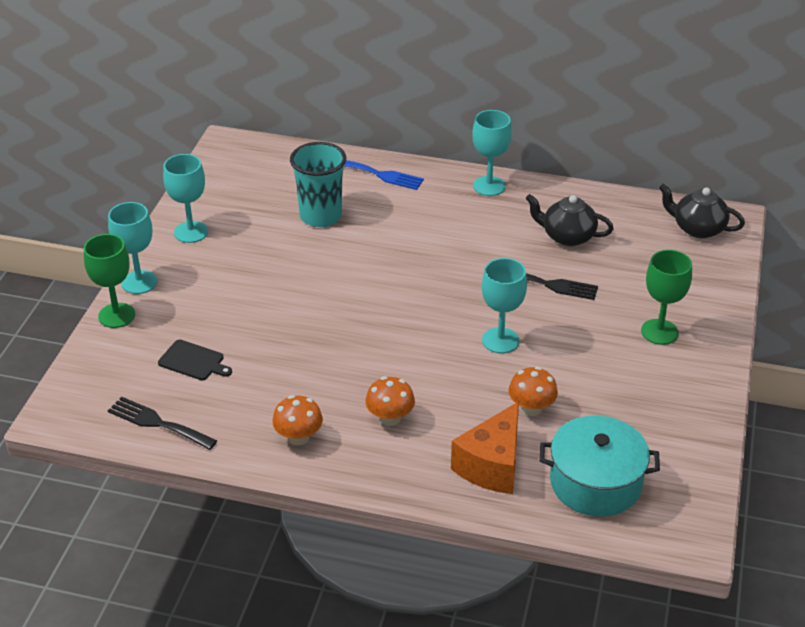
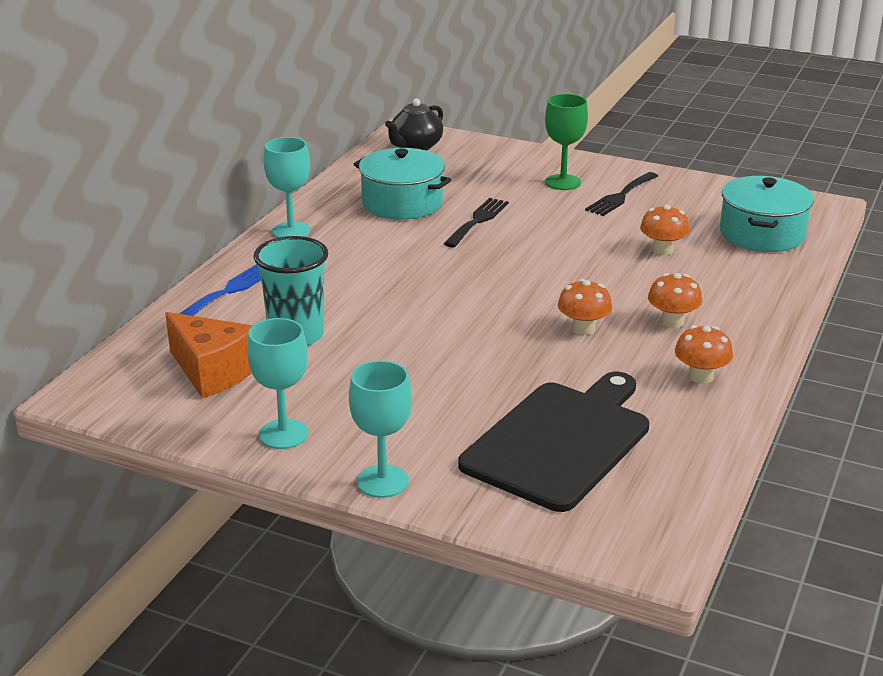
camera: 80 degrees left, 10 degrees down
(116, 315) = (451, 502): green goblet -> none
(158, 423) = (673, 472): black fork -> black fork (621, 196)
(193, 361) = (560, 442): black cutting board -> black cutting board, size x2.41
(364, 363) = (583, 329): none -> orange mushroom
(492, 465) = (741, 276): orange cheese -> orange cheese (212, 372)
(500, 340) = (560, 253): turquoise goblet -> none
(567, 236) = (402, 203): black teapot -> turquoise pot

